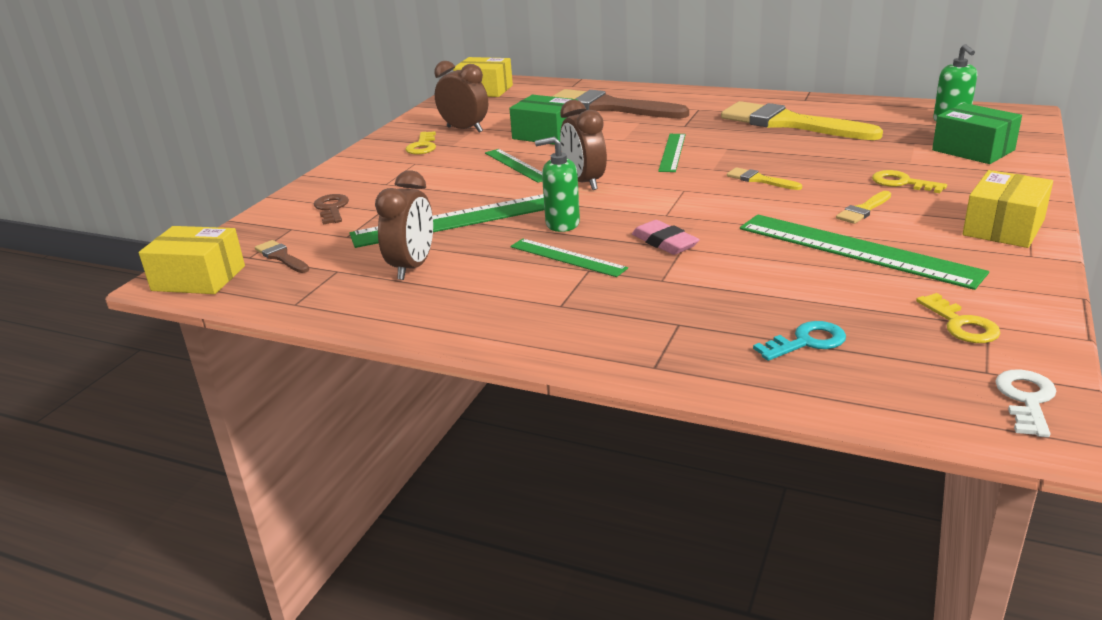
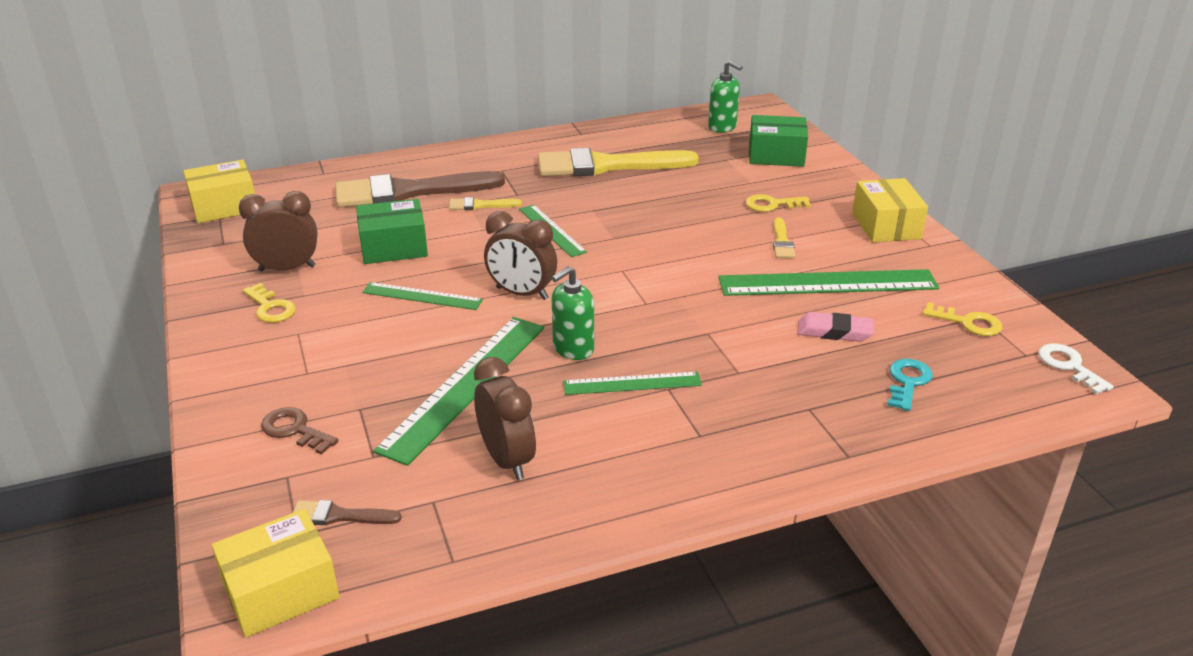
camera: 45 degrees left, 5 degrees up
(664, 242) = (687, 333): pink eraser -> pink eraser (834, 331)
(759, 180) = (668, 237): yellow brush -> yellow brush (480, 205)

